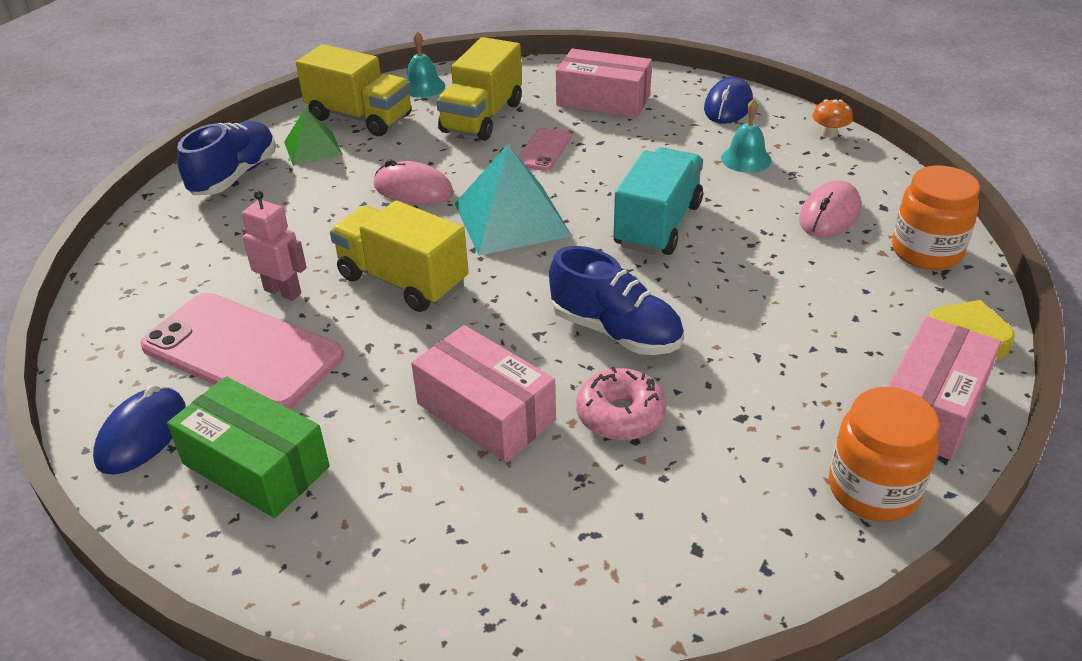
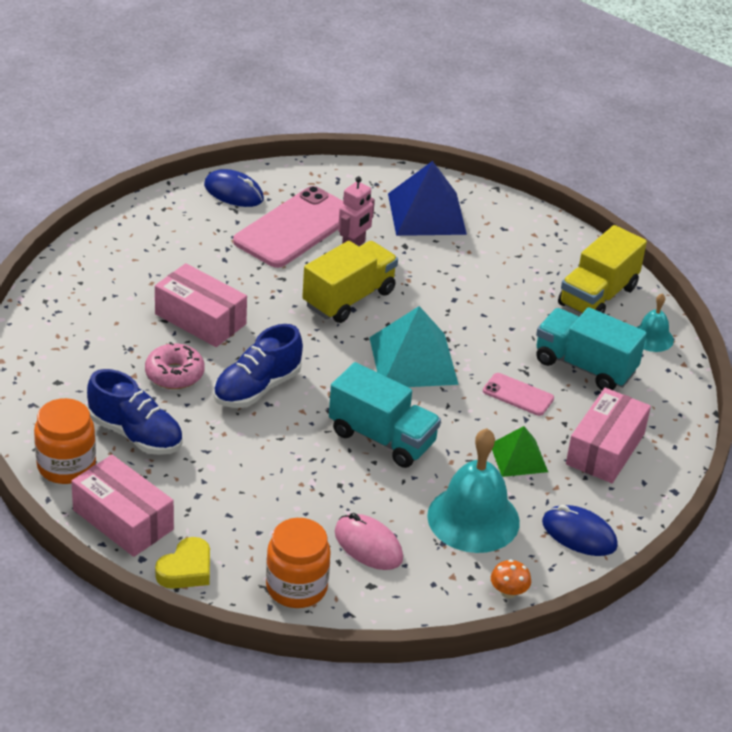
camera: 95 degrees right, 0 degrees up
(203, 240) = (426, 213): none -> blue pyramid
(235, 176) = (513, 228): blue shoe -> blue shoe (136, 434)
(255, 465) = (191, 231): green box -> none
(313, 148) = (549, 268): green pyramid -> green pyramid (518, 457)
(413, 189) = (470, 315): pink mouse -> none
(482, 117) = (584, 366): yellow truck -> turquoise truck
(486, 412) = (200, 319): pink box -> pink box turned 75 degrees clockwise
(746, 159) = (473, 518): turquoise bell -> turquoise bell, size x1.92

